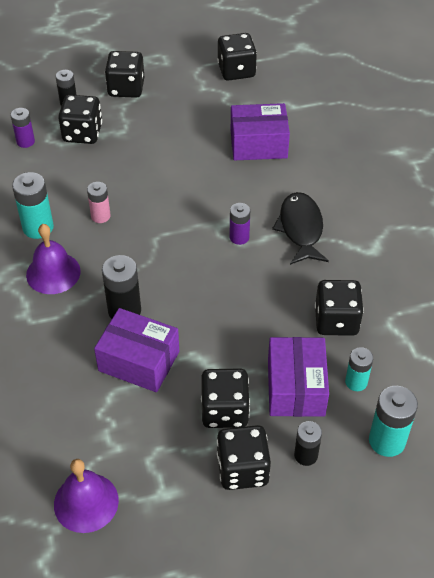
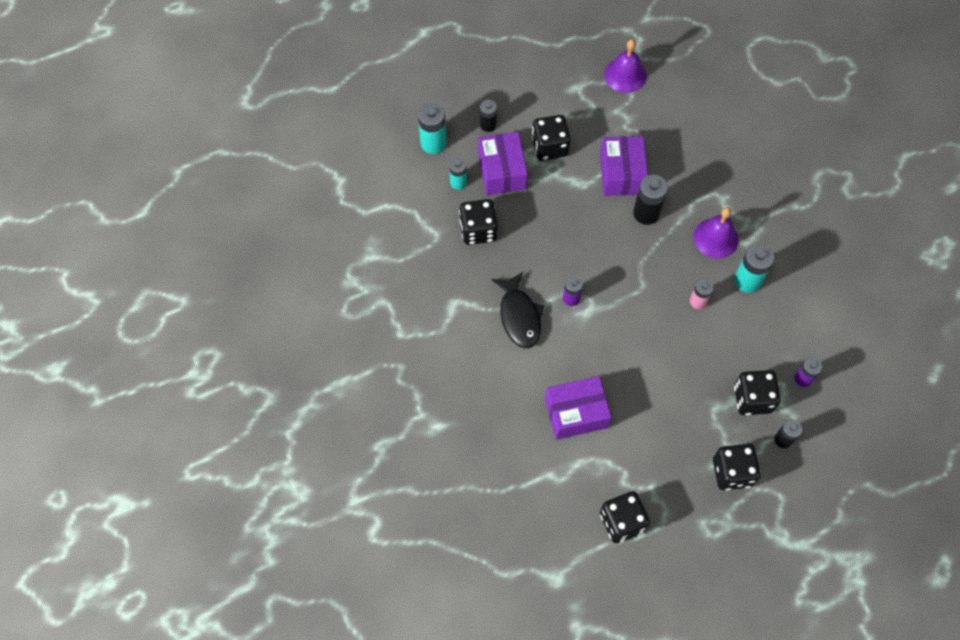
camera: 170 degrees right, 15 degrees up
(139, 361) = (621, 174): purple box -> purple box turned 75 degrees clockwise
(242, 469) = (529, 110): black dice -> none

